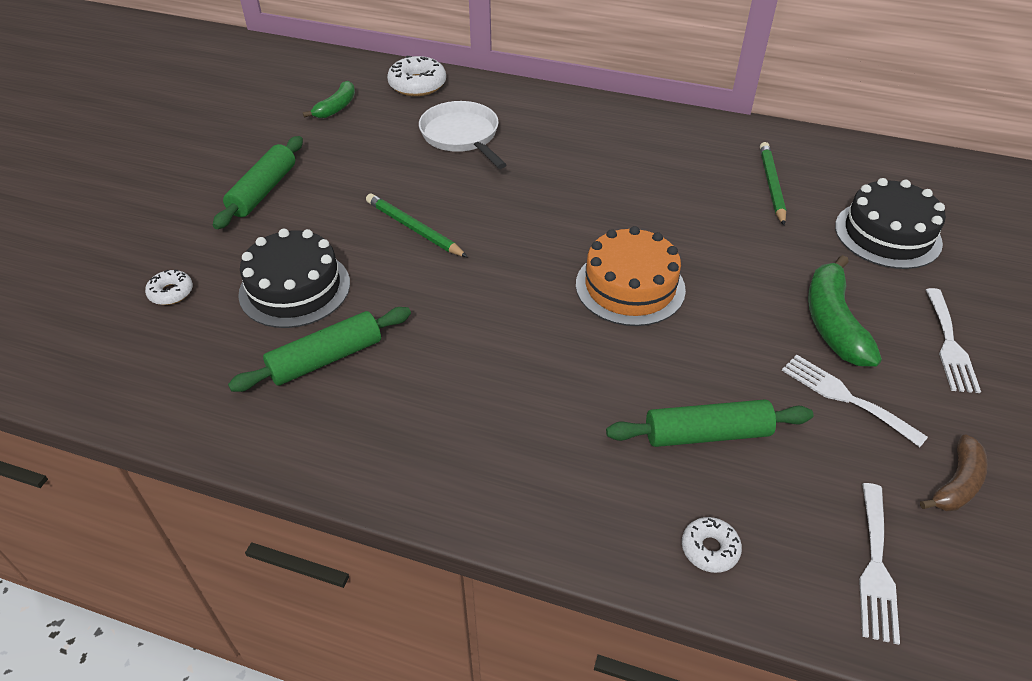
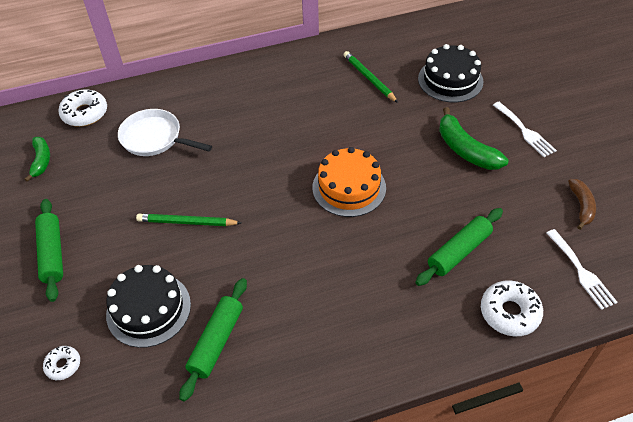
camera: 35 degrees left, 5 degrees up
(709, 549) = (509, 312): white donut -> white donut, size x1.74
(845, 397) = (503, 190): white fork -> none

